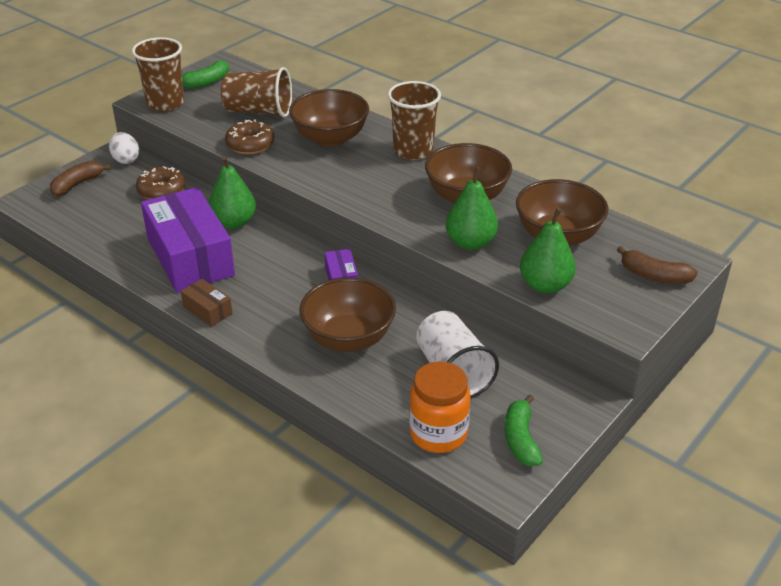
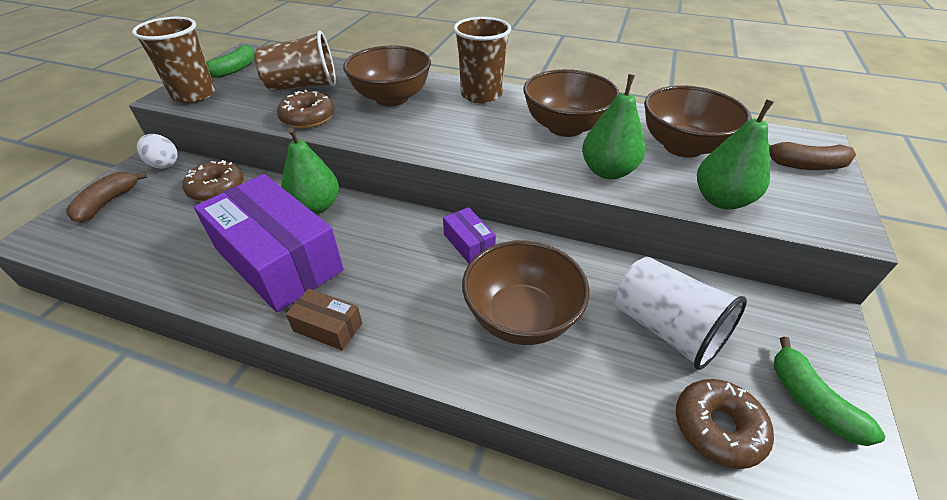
camera: 20 degrees left, 5 degrees up
(438, 434) = (717, 428): orange jar -> brown donut

